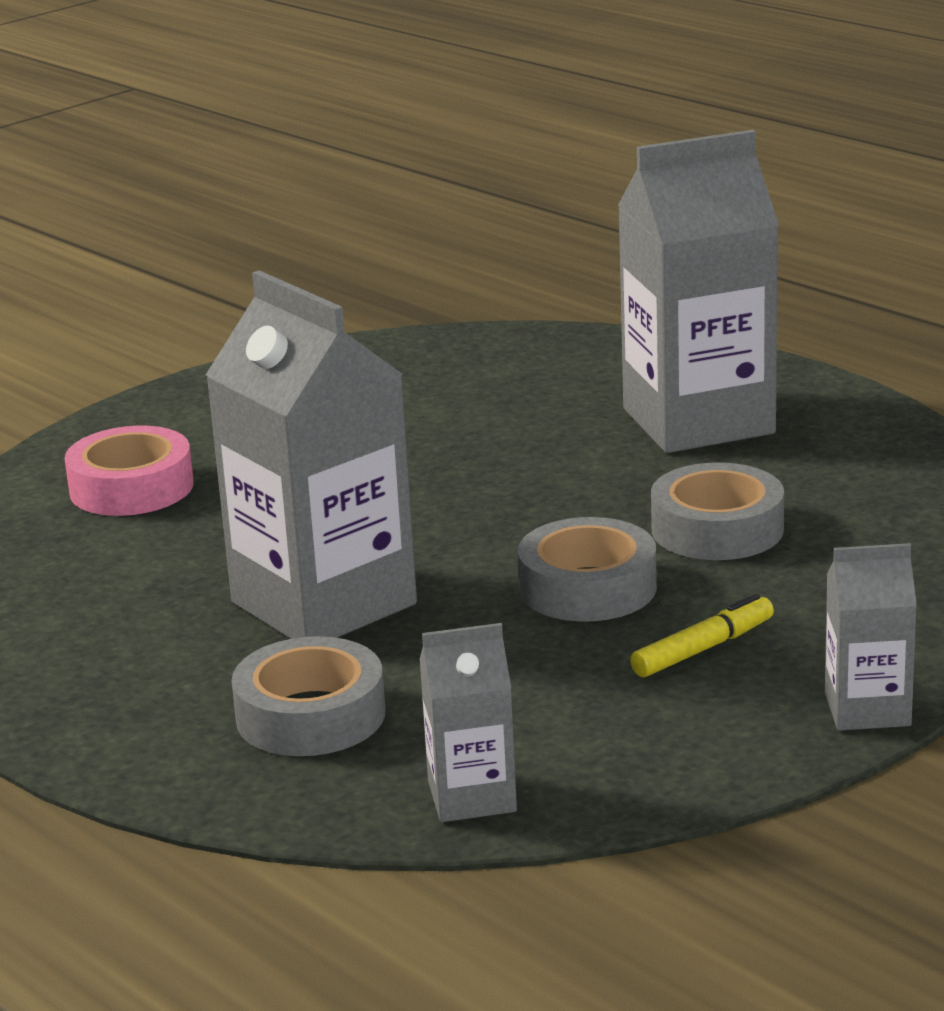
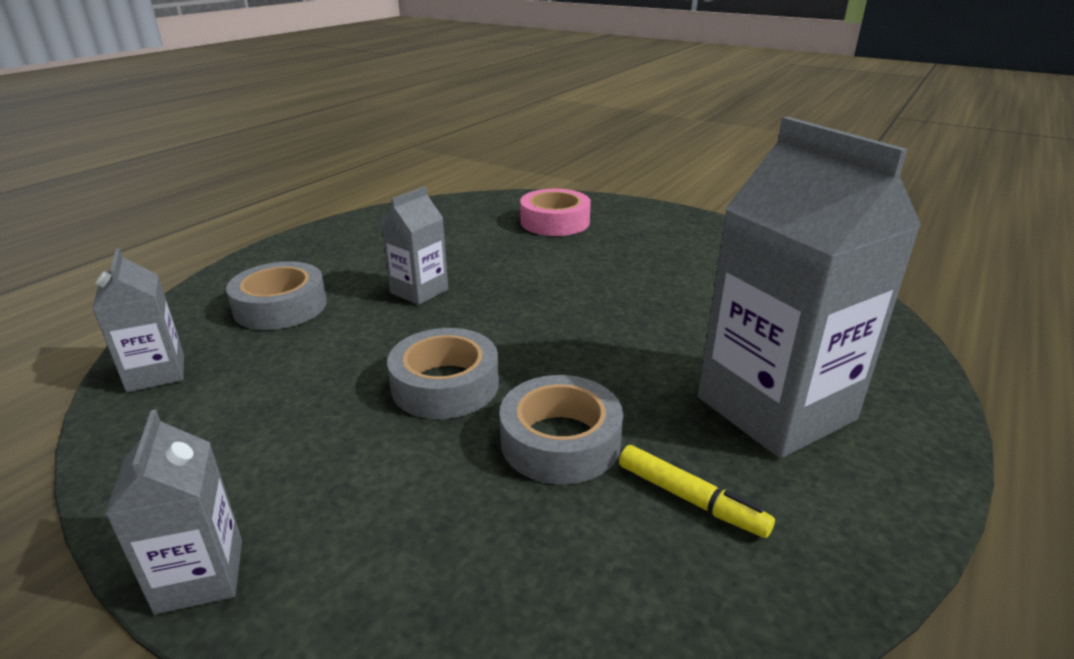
camera: 75 degrees right, 5 degrees up
(324, 603) = (419, 291): grey carton -> grey carton, size x0.49
(703, 649) = (338, 454): yellow marker -> yellow marker (690, 499)

